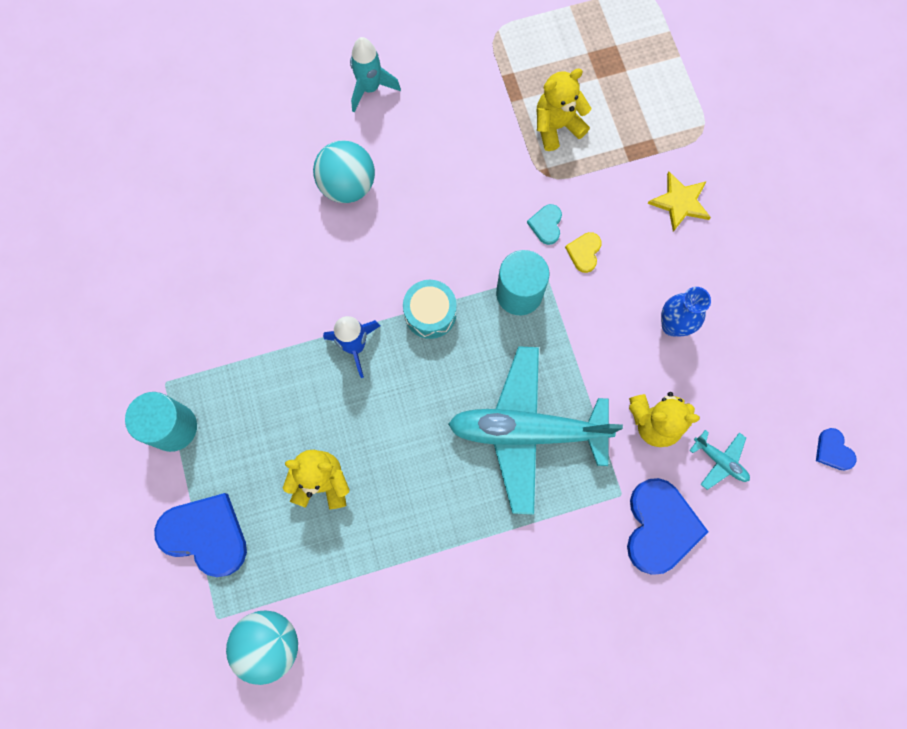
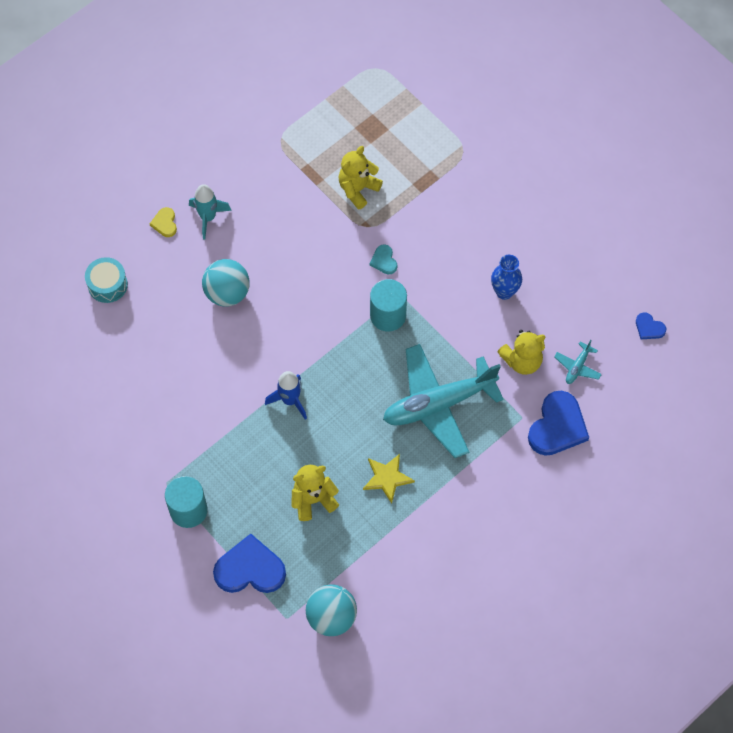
camera: 25 degrees left, 10 degrees down
(430, 313) = (332, 355): turquoise drum -> turquoise drum (107, 284)
(584, 252) = (420, 268): yellow heart -> yellow heart (165, 223)
(660, 527) = (557, 426): blue heart -> blue heart turned 45 degrees clockwise
(680, 202) = (470, 206): yellow star -> yellow star (387, 478)
(720, 461) = (577, 367): turquoise plane -> turquoise plane turned 105 degrees clockwise

